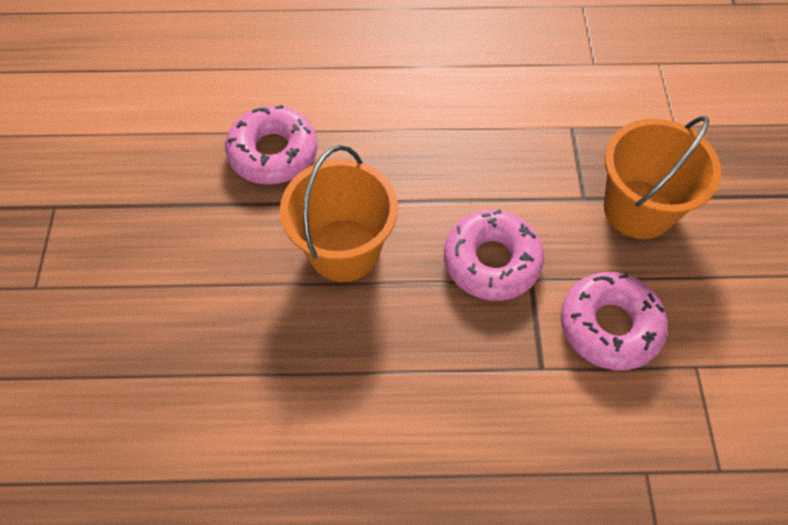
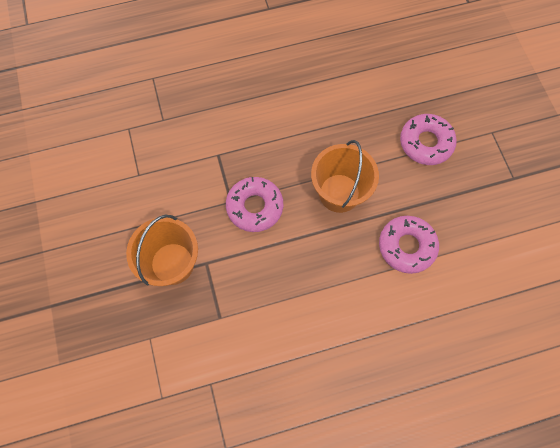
camera: 165 degrees right, 10 degrees up
(609, 326) = (185, 185): pink donut -> pink donut (426, 143)

